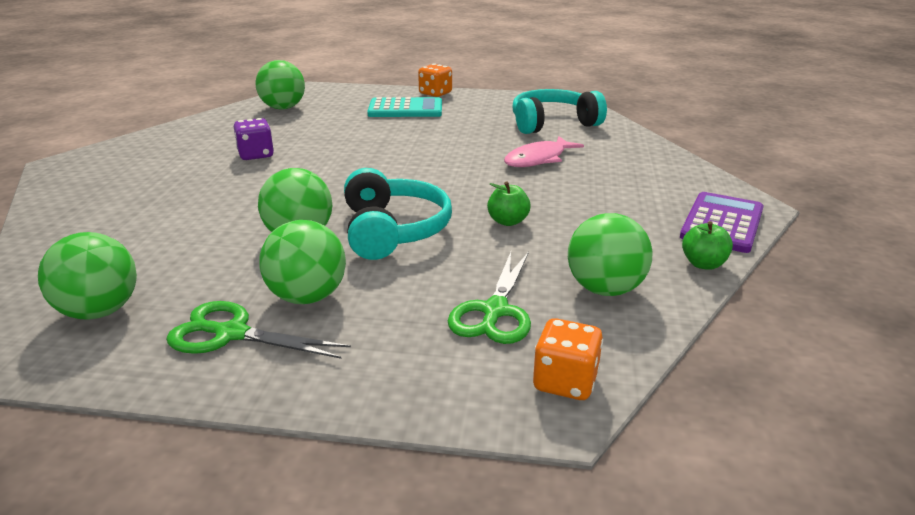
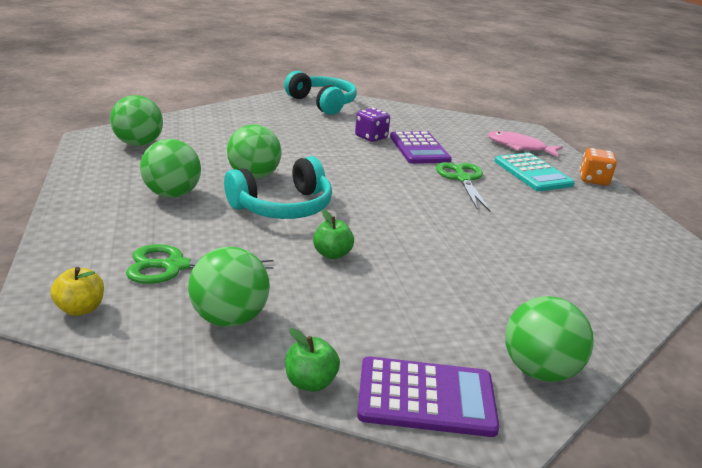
camera: 65 degrees right, 0 degrees up
(231, 334) = (123, 181): green scissors -> green scissors (462, 179)
(283, 108) = (469, 128): green ball -> green ball (538, 370)
(310, 139) = (419, 148): none -> purple calculator
(538, 159) = (488, 255): pink fish -> pink fish (519, 147)
(553, 123) = (599, 254): turquoise headphones -> turquoise headphones (322, 103)
(565, 382) = (81, 308): orange dice -> yellow apple

